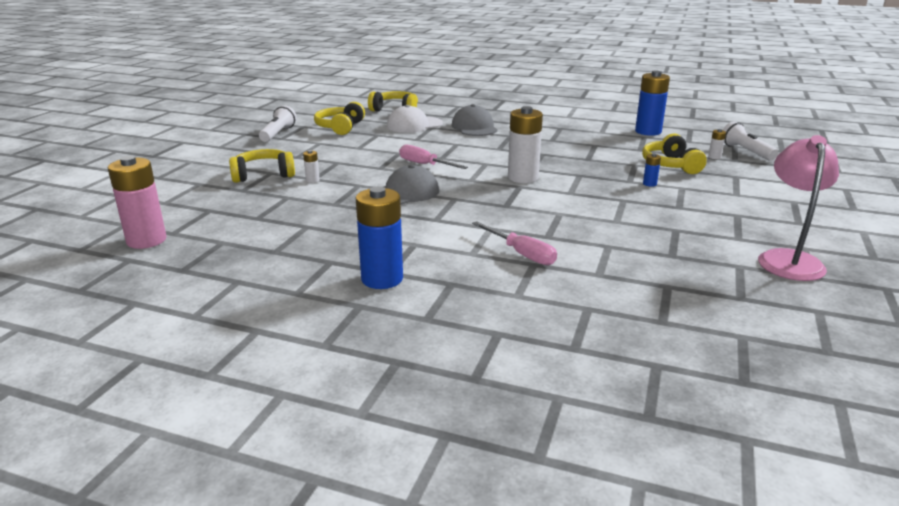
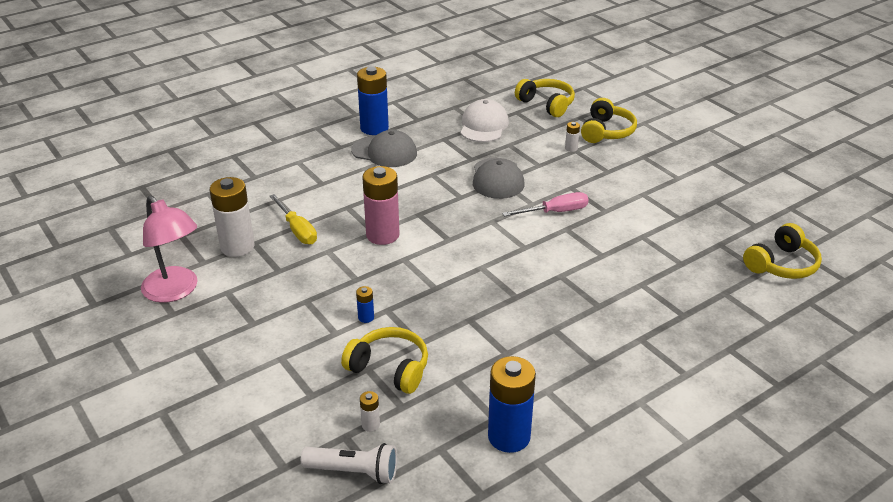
camera: 125 degrees right, 10 degrees up
(146, 240) = (519, 74): pink battery -> pink battery (382, 235)
(278, 134) = (730, 164): white flashlight -> none
(340, 127) = (727, 204): yellow headphones -> yellow headphones (546, 104)
(414, 125) = (699, 254): white cap -> white cap (483, 126)
(474, 127) = (654, 293): grey cap -> grey cap (384, 152)
(521, 254) = (339, 184): pink screwdriver -> none
(523, 178) = (465, 250): white battery -> white battery (237, 247)
(619, 244) = (297, 230): none -> yellow screwdriver

